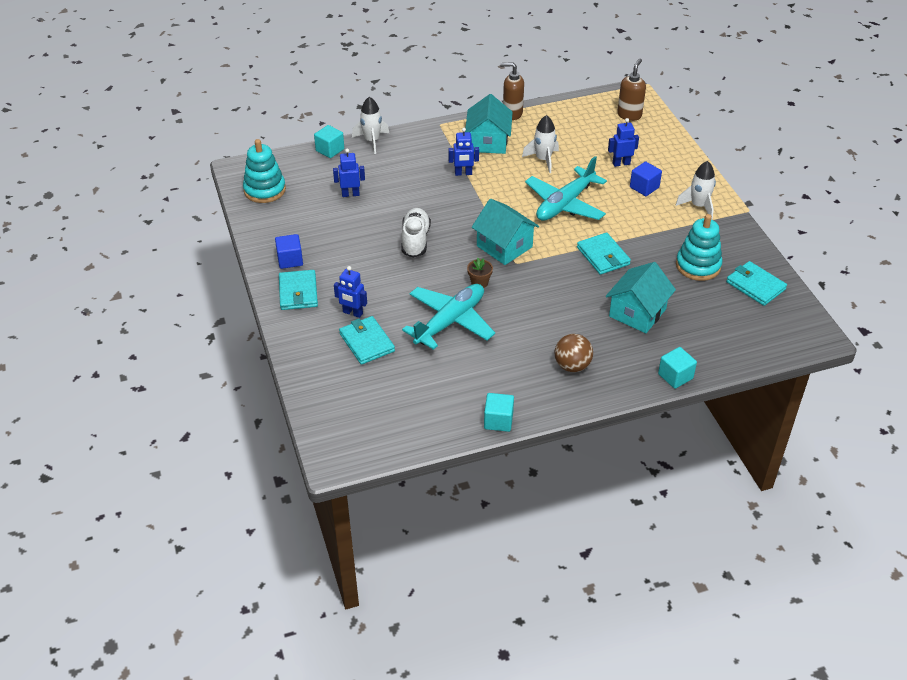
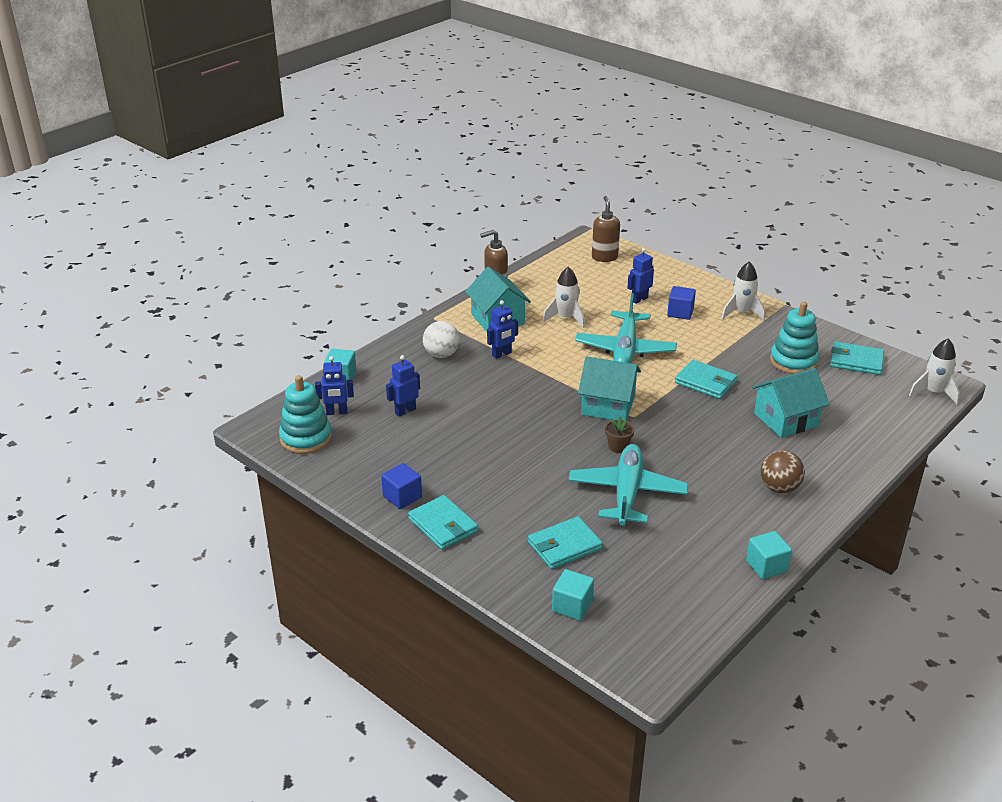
camera: 30 degrees left, 10 degrees down
(352, 313) = (521, 523): blue robot -> blue robot (336, 412)
(366, 342) = (564, 546): turquoise wallet -> turquoise wallet turned 60 degrees counterclockwise
(372, 141) = (378, 354): white rocket -> white rocket (933, 392)
(415, 240) = (516, 431): white shoe -> none
(417, 157) = (441, 354): none -> white ball
(637, 313) = (786, 419): turquoise house -> turquoise house turned 60 degrees clockwise
(675, 376) = (874, 461): turquoise cube -> turquoise cube (572, 606)

